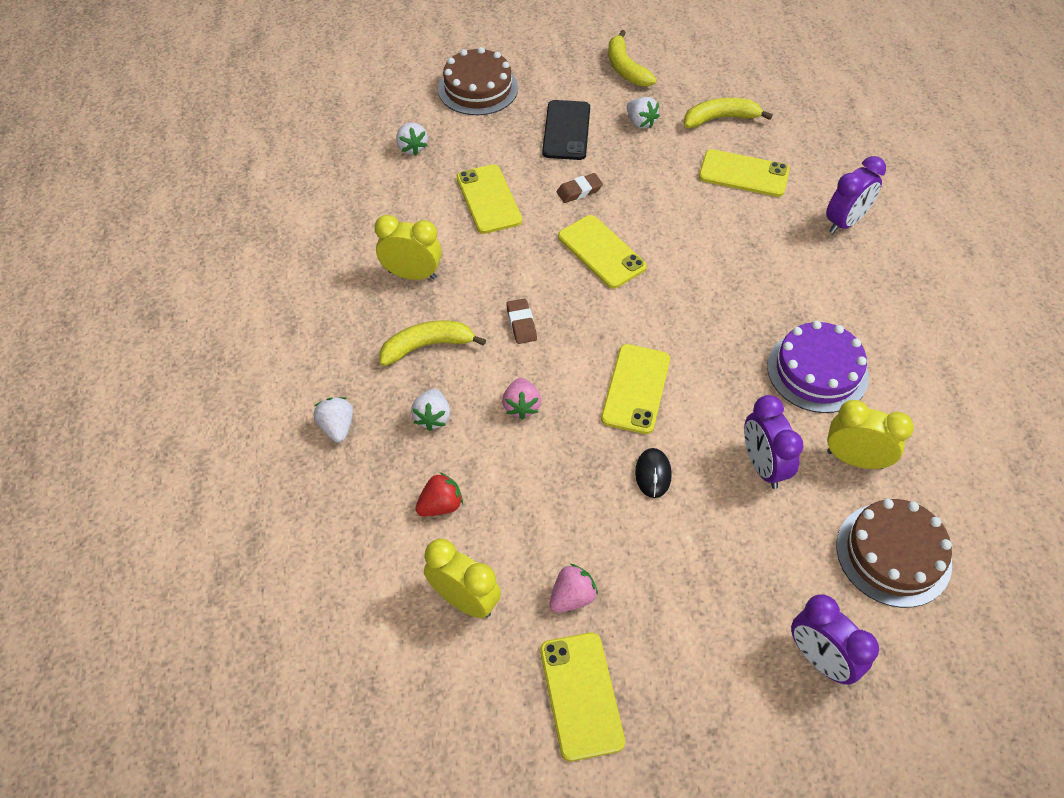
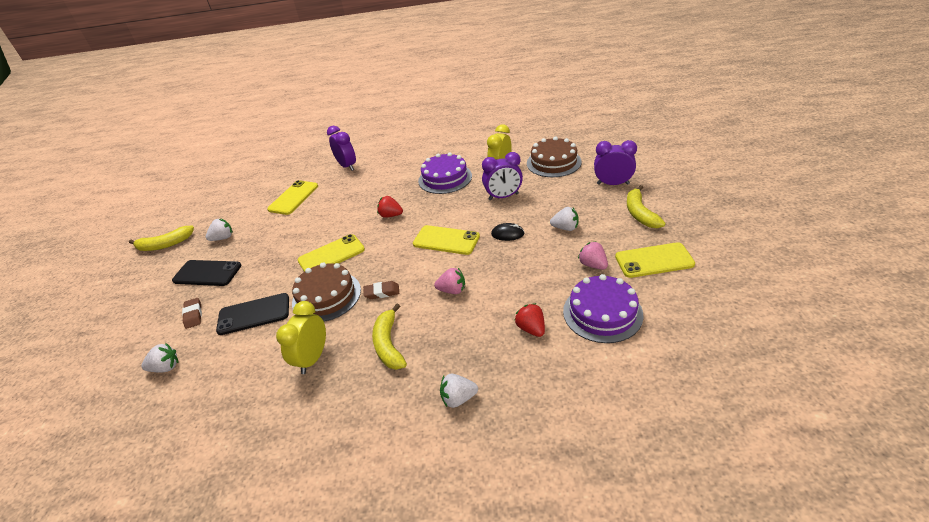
camera: 80 degrees left, 15 degrees down
(432, 417) = (456, 337): white strawberry -> white strawberry (565, 228)
(464, 600) = (602, 313): yellow clock -> purple cake
(478, 88) = (124, 326): brown cake -> brown cake (326, 296)
(489, 199) = (254, 314): yellow phone -> black phone
(579, 191) = (271, 266): brown eraser -> brown eraser (193, 315)
(700, 307) = (391, 215): none -> red strawberry
(720, 118) = (242, 205): yellow banana -> yellow banana (640, 213)
(820, 659) = (613, 184): purple clock -> purple clock turned 135 degrees counterclockwise

